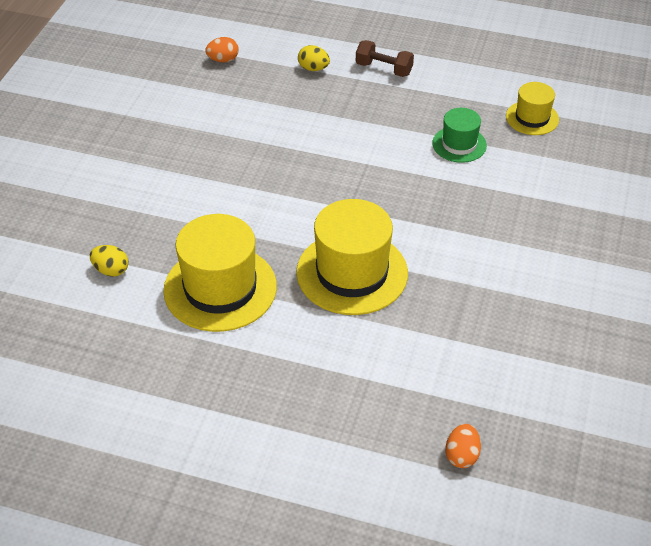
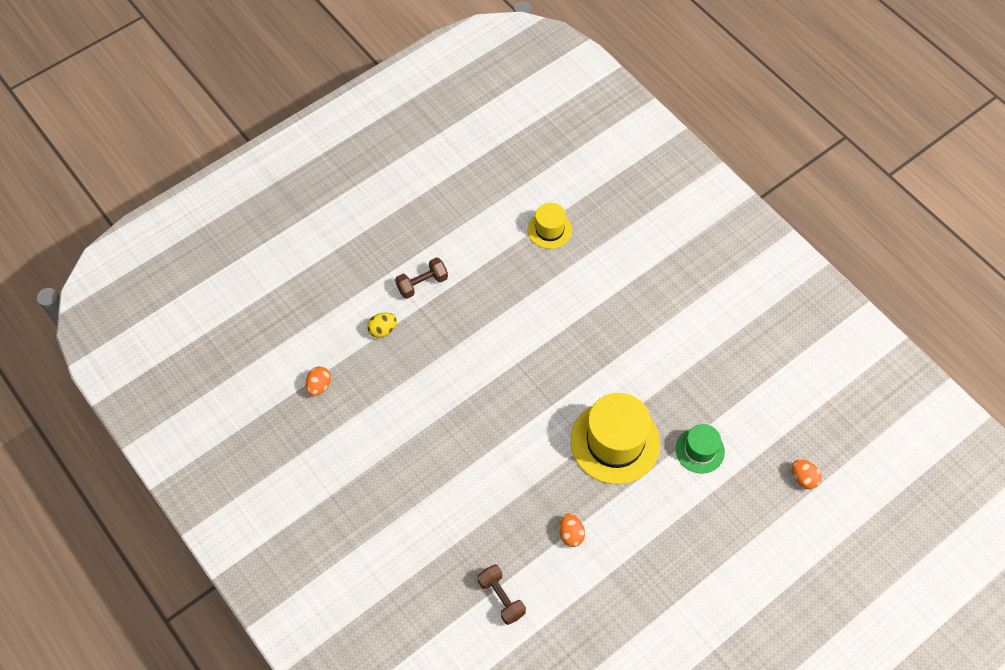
camera: 55 degrees left, 15 degrees up
(111, 270) = (501, 598): yellow egg -> brown dumbbell
(220, 288) = (571, 534): yellow hat -> orange egg
(459, 144) = (541, 292): green hat -> green hat (700, 450)

